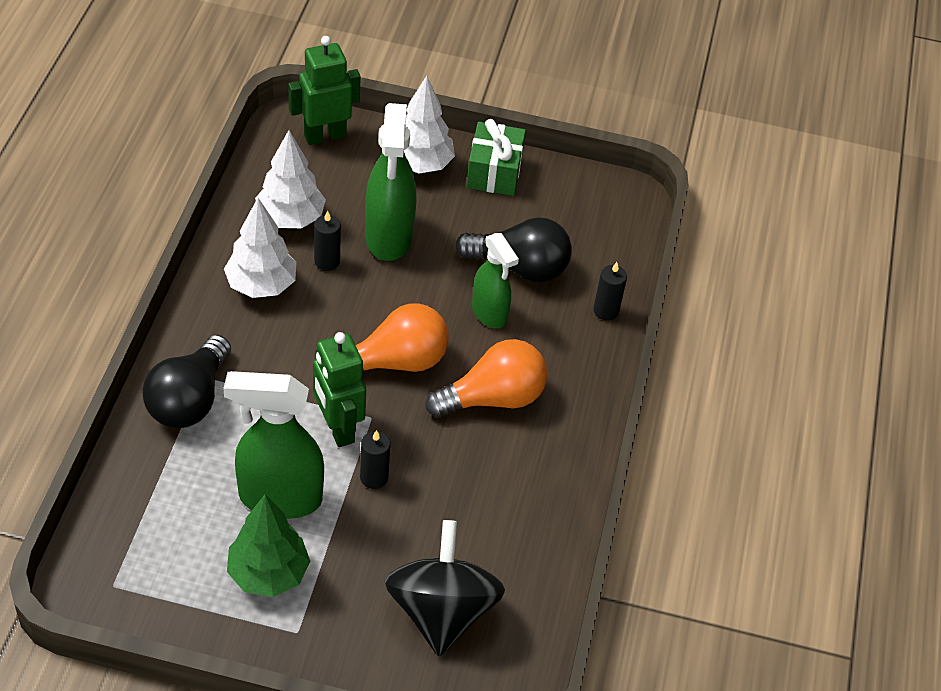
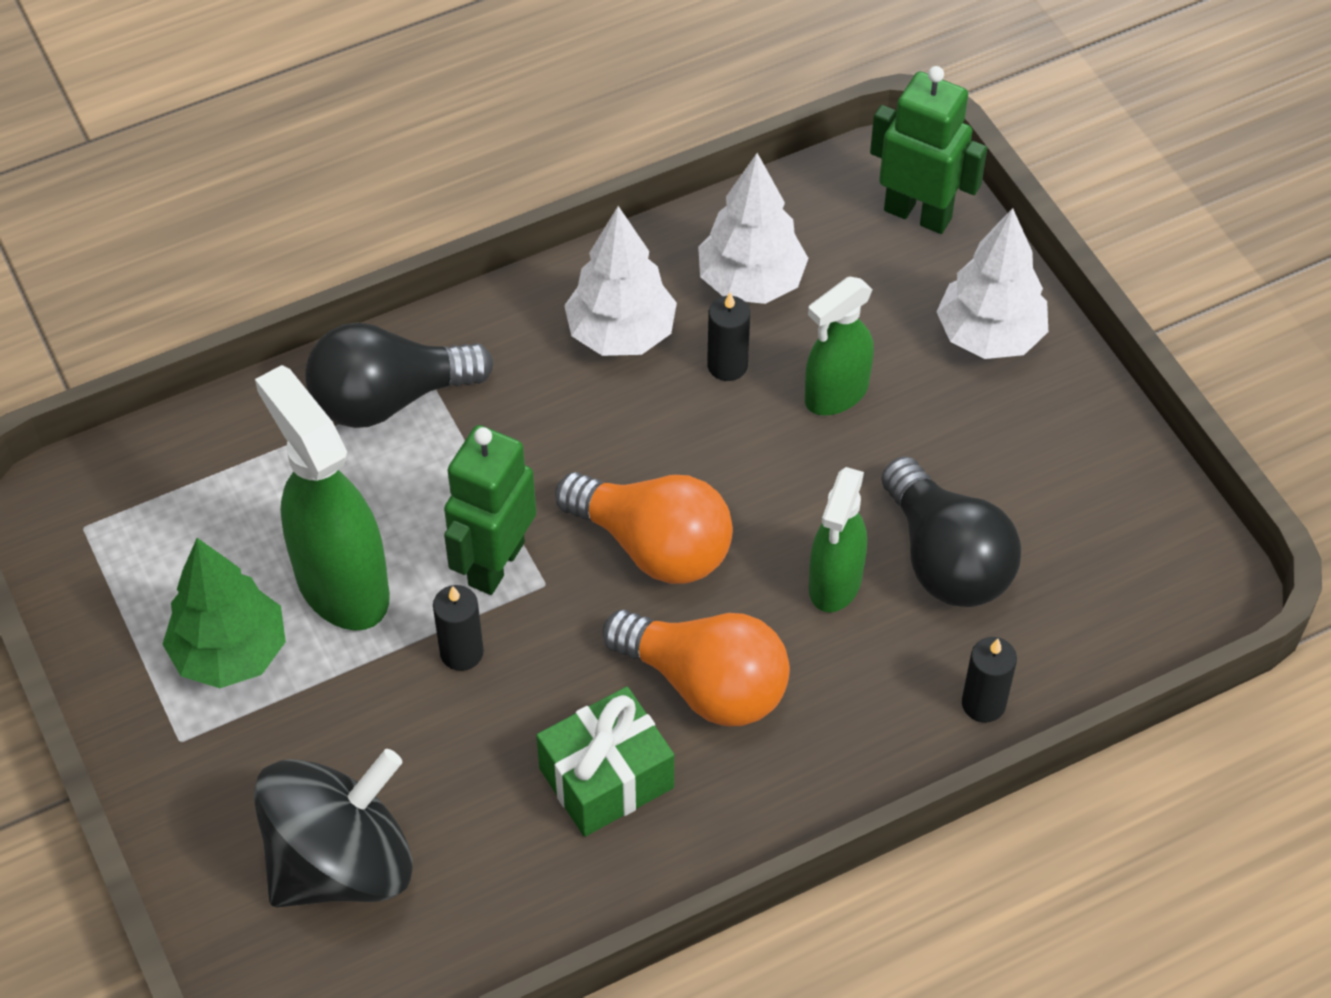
camera: 55 degrees right, 5 degrees up
(389, 237) = (835, 394): green spray bottle -> green spray bottle, size x0.62
(494, 172) = (1071, 418): green gift -> green gift (606, 778)

